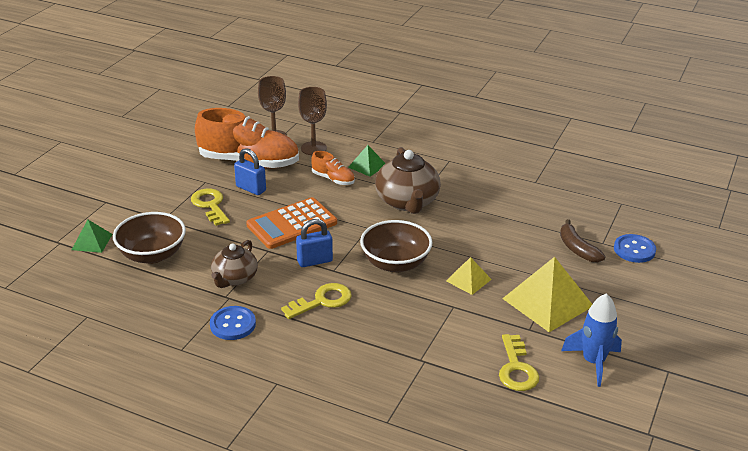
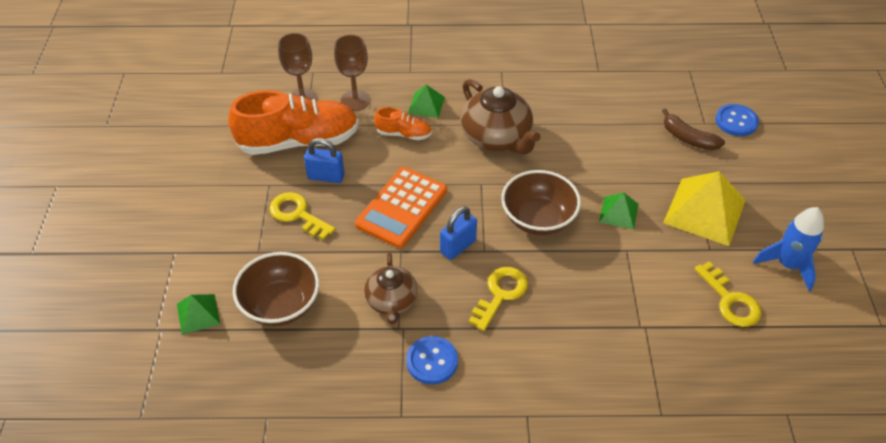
camera: 25 degrees left, 15 degrees up
(468, 280) = (618, 213): yellow pyramid -> green pyramid

